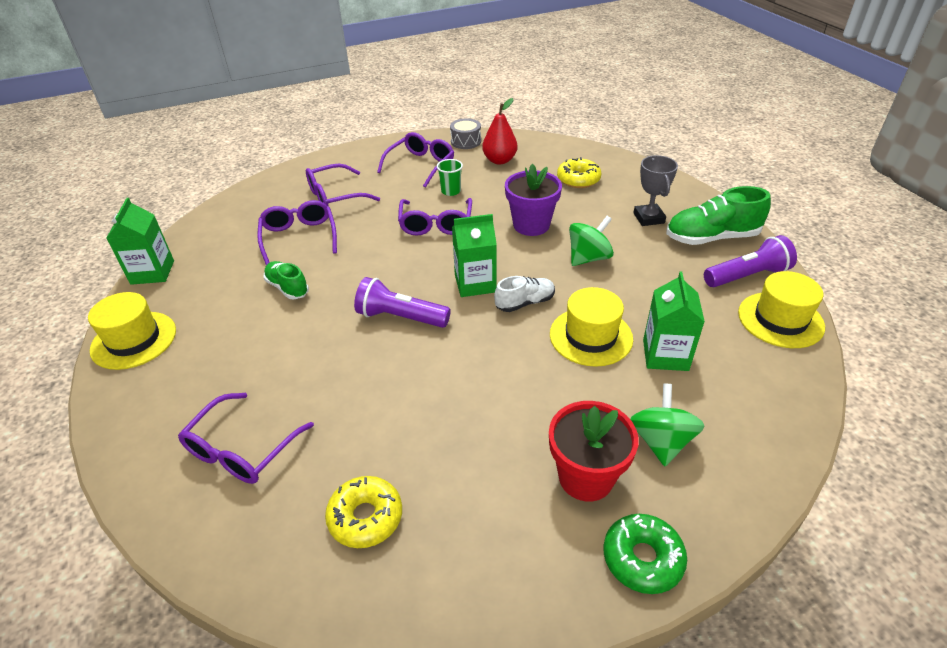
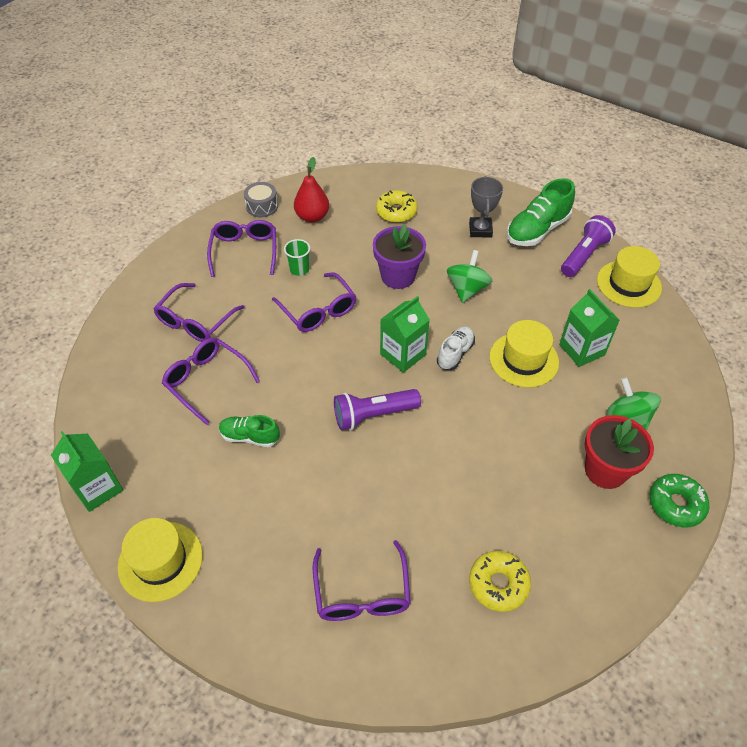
camera: 35 degrees left, 10 degrees up
(648, 218) = (480, 230): grey trophy -> grey trophy turned 45 degrees clockwise

